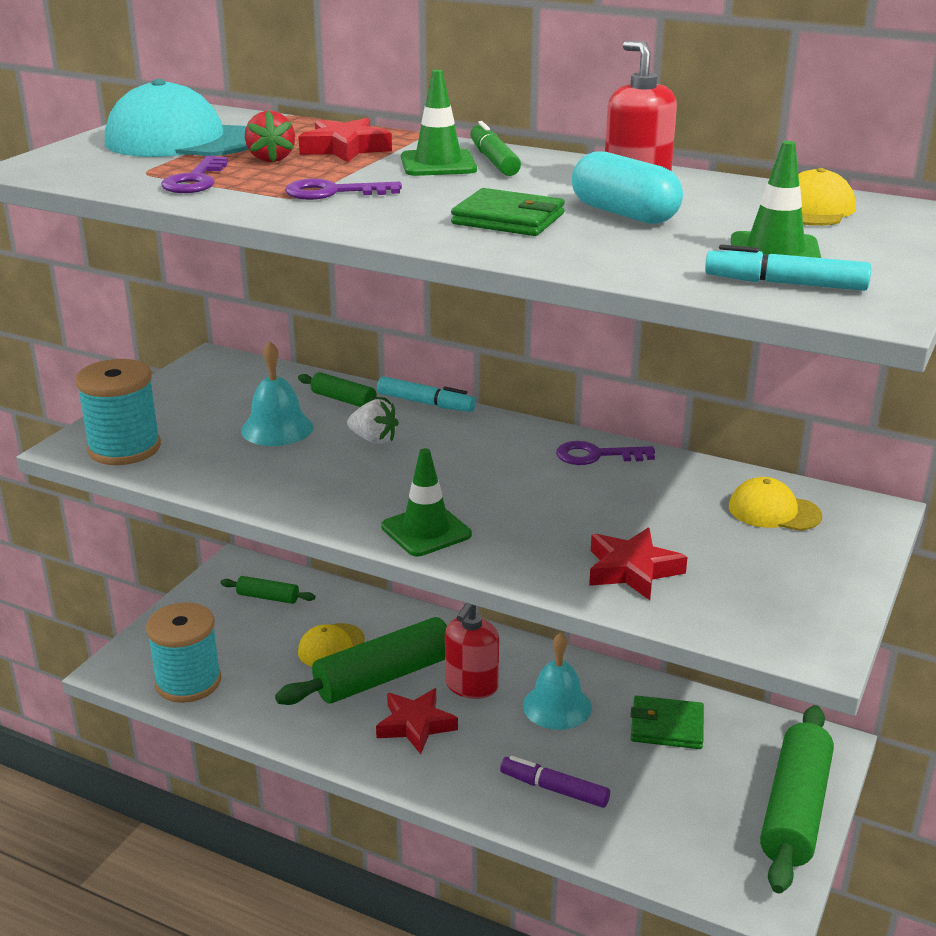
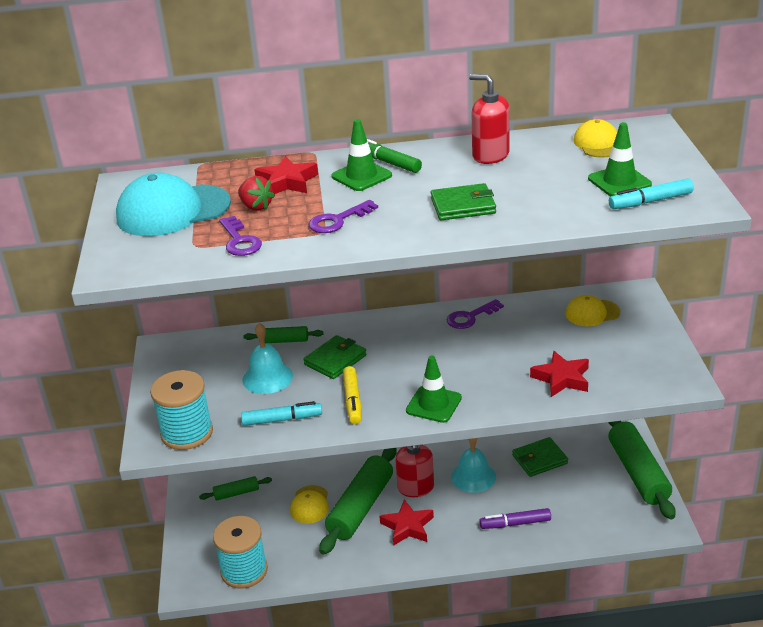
camera: 30 degrees left, 5 degrees up
(337, 488) = (352, 400): none -> yellow marker
(374, 439) = (335, 360): white strawberry -> green wallet
(425, 403) = (336, 322): turquoise marker -> turquoise marker (282, 419)
(624, 214) = (514, 180): turquoise capsule -> none

